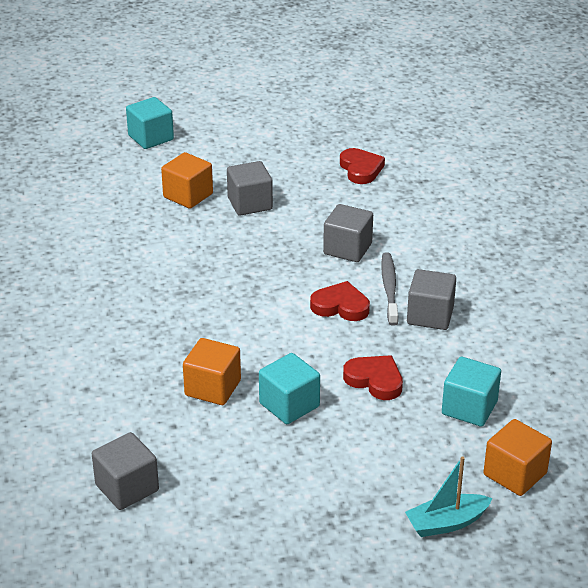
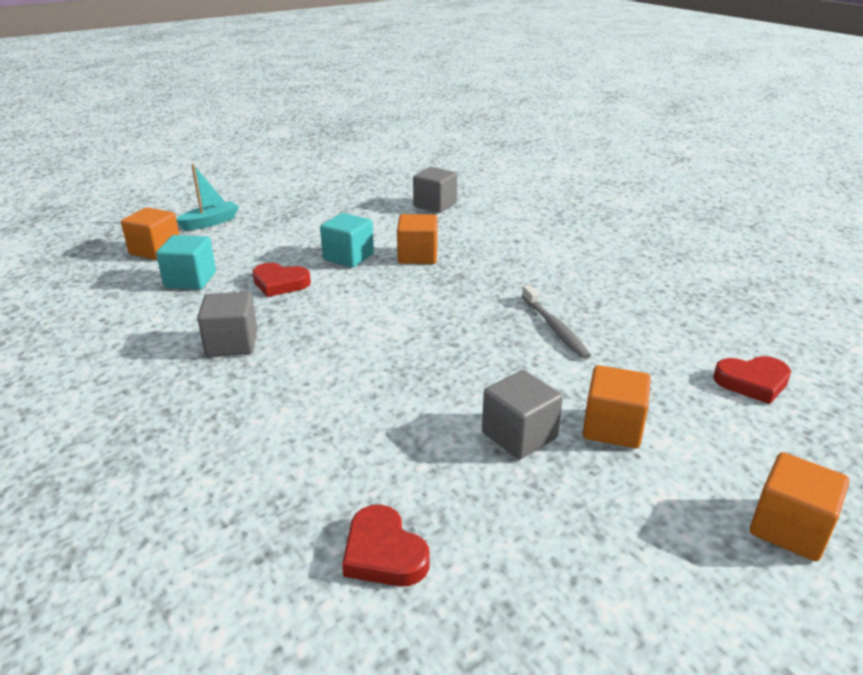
camera: 160 degrees right, 5 degrees down
(151, 138) = (789, 528): turquoise cube -> orange cube
(340, 306) = (334, 334): red heart -> red heart (752, 382)
(347, 249) = (351, 399): grey cube -> none
(389, 289) = (283, 362): grey toothbrush -> grey toothbrush (554, 328)

